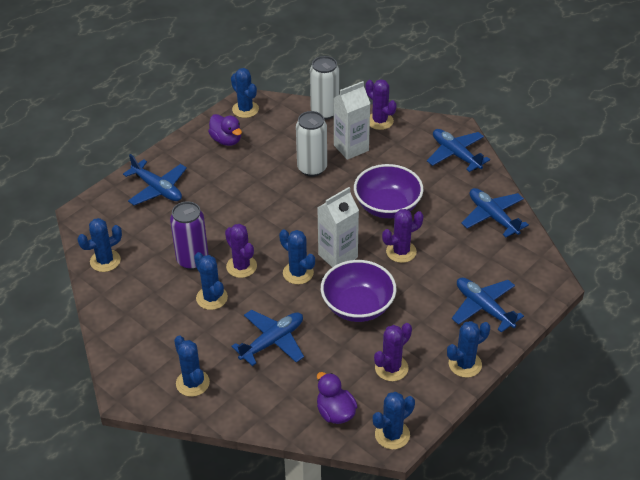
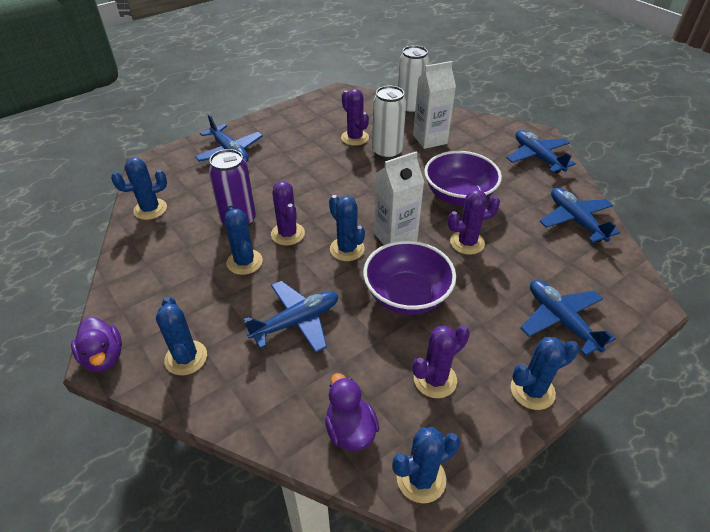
camera: 10 degrees right, 0 degrees up
(226, 140) = (310, 120): purple duck -> purple duck (104, 357)
(245, 109) = (336, 98): blue cactus -> none
(379, 121) = (462, 121): purple cactus -> purple cactus (355, 138)

